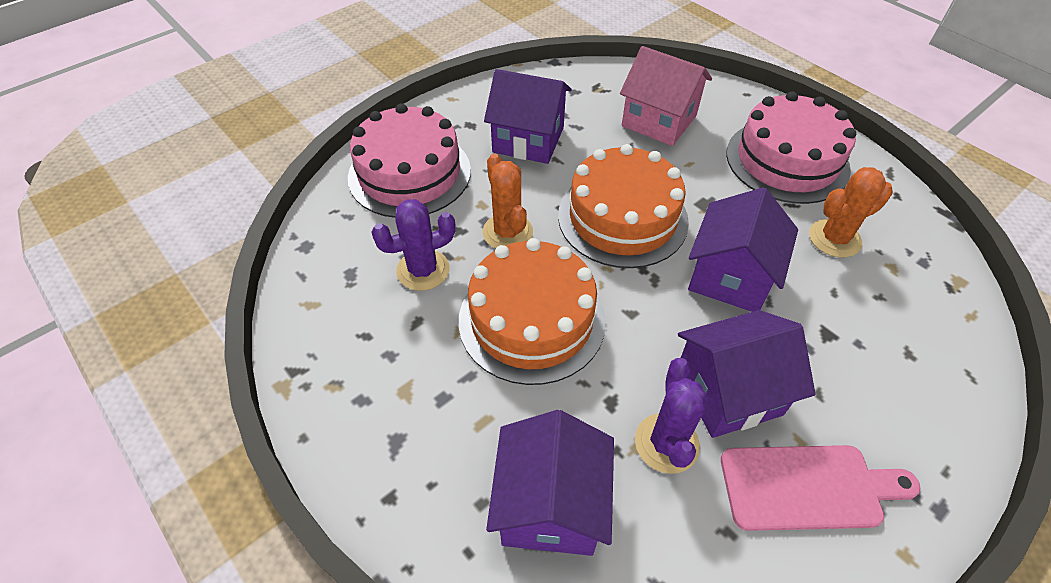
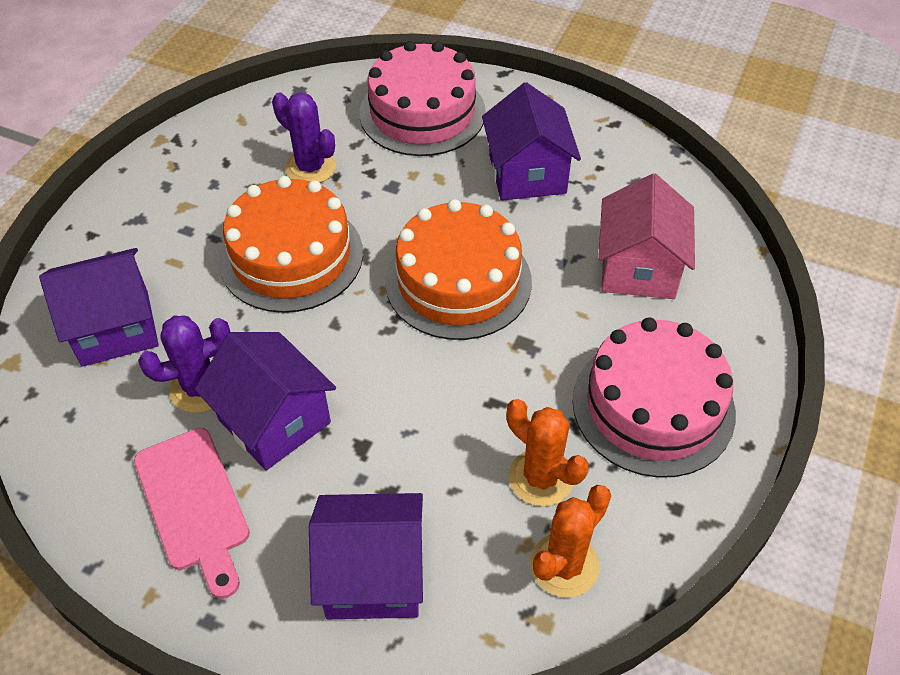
camera: 65 degrees right, 0 degrees up
(507, 232) = (387, 204): orange cactus -> orange cactus (564, 565)
(730, 276) = (425, 391): purple house -> purple house (373, 575)

